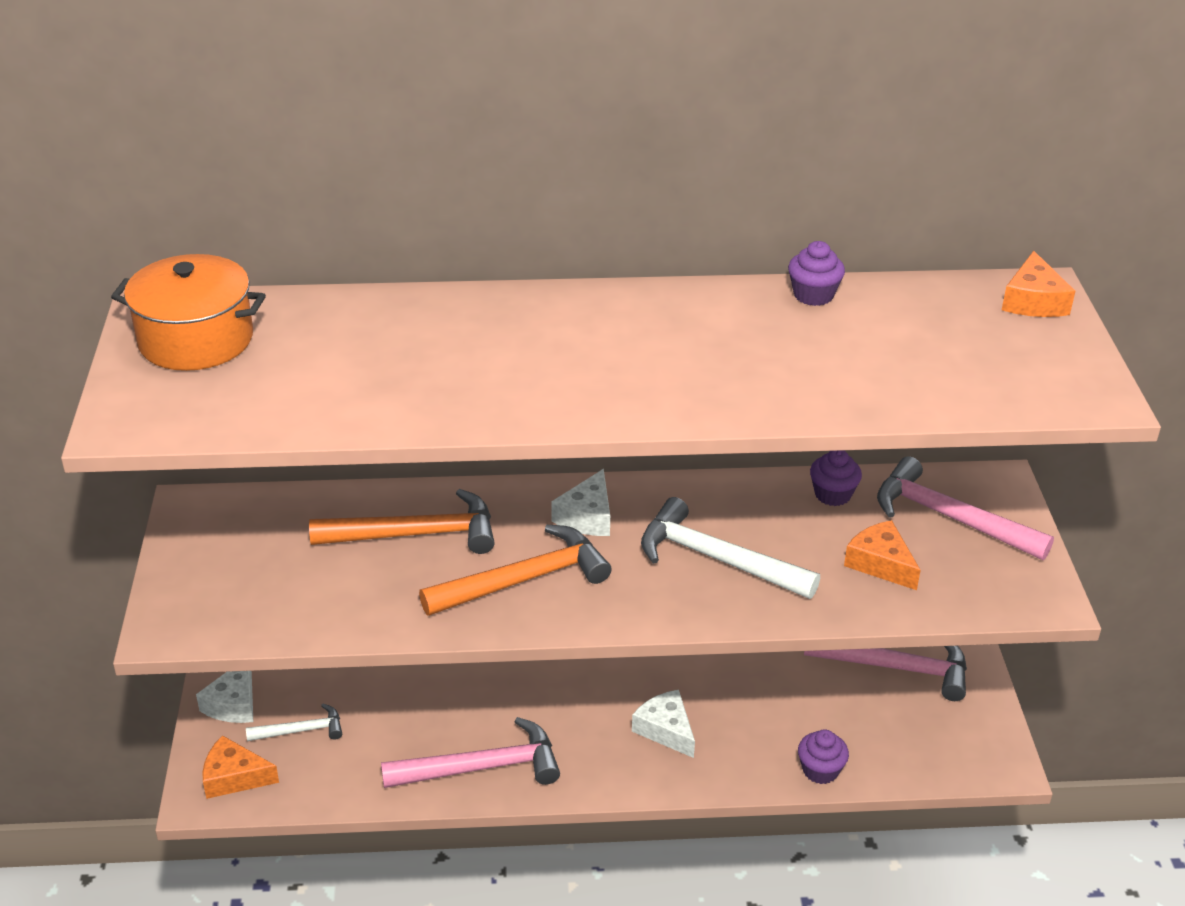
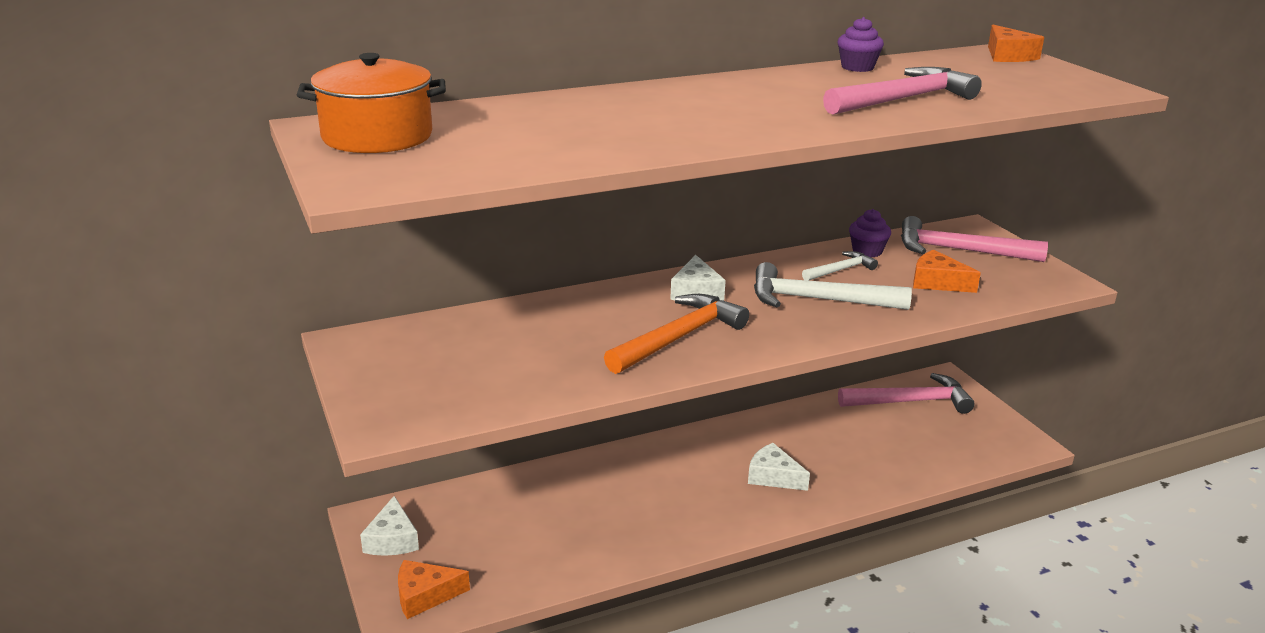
camera: 20 degrees left, 10 degrees down
(301, 730) = (468, 546): white hammer -> white hammer (840, 270)
(416, 534) = (565, 325): orange hammer -> none
(482, 768) = (644, 536): pink hammer -> pink hammer (904, 99)
(820, 770) = (907, 477): purple cupcake -> none

